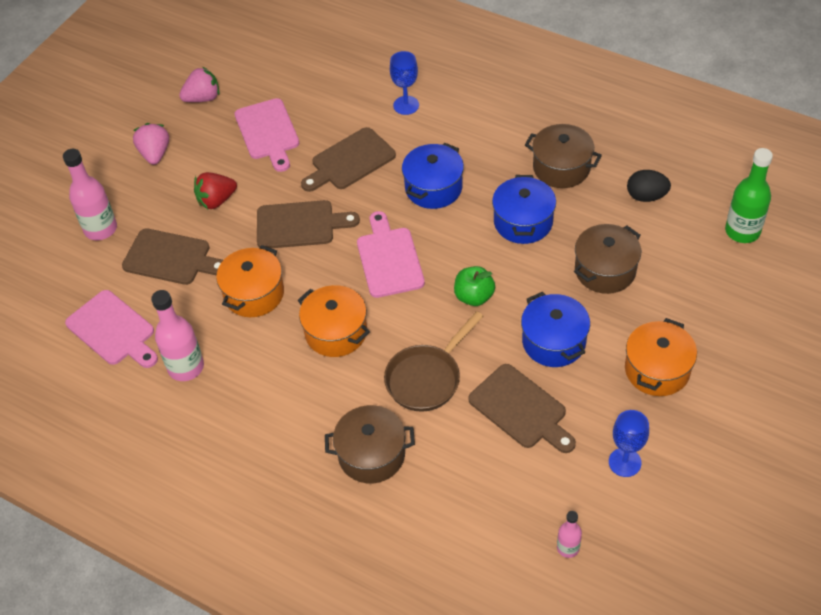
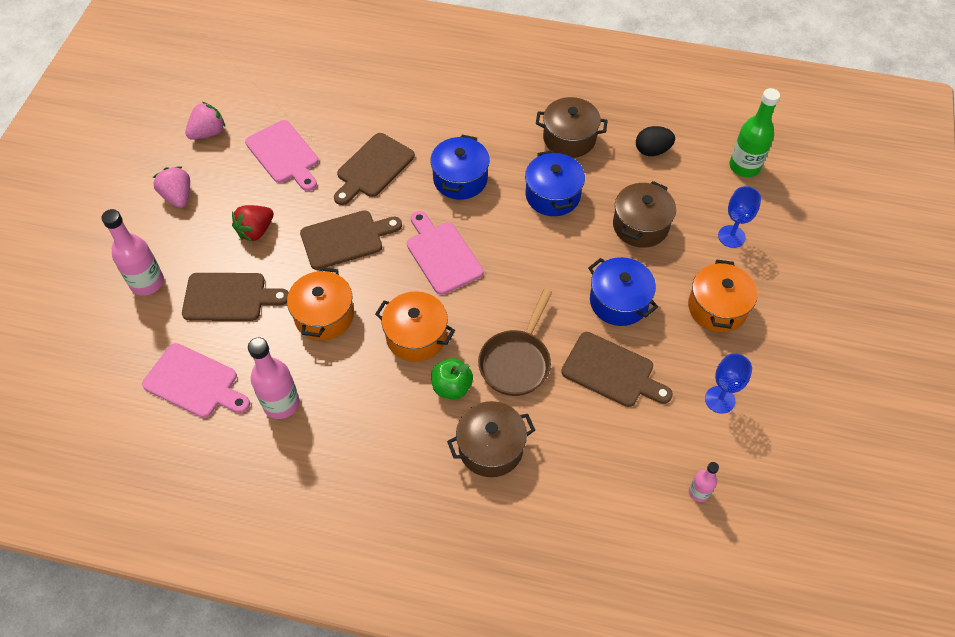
camera: 20 degrees left, 5 degrees up
(406, 105) = (407, 105): blue goblet -> blue goblet (731, 236)
(474, 296) = (533, 274): green apple -> green apple (452, 387)

